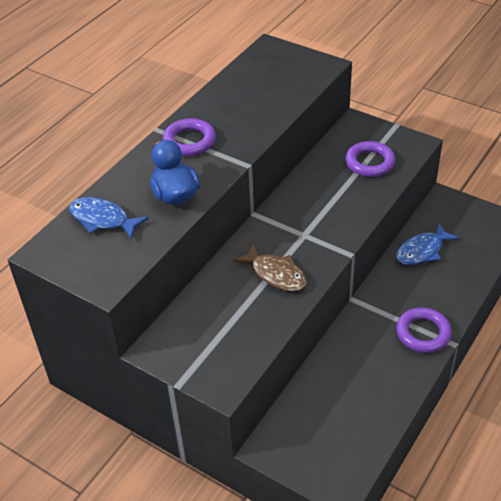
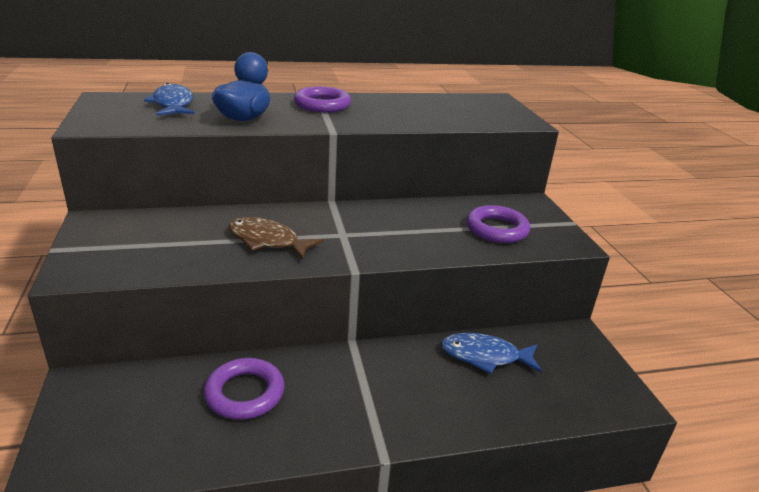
camera: 40 degrees right, 15 degrees down
(276, 274) = (267, 241): brown fish -> brown fish turned 120 degrees clockwise
(423, 333) = (368, 421): purple ring -> purple ring (245, 393)

